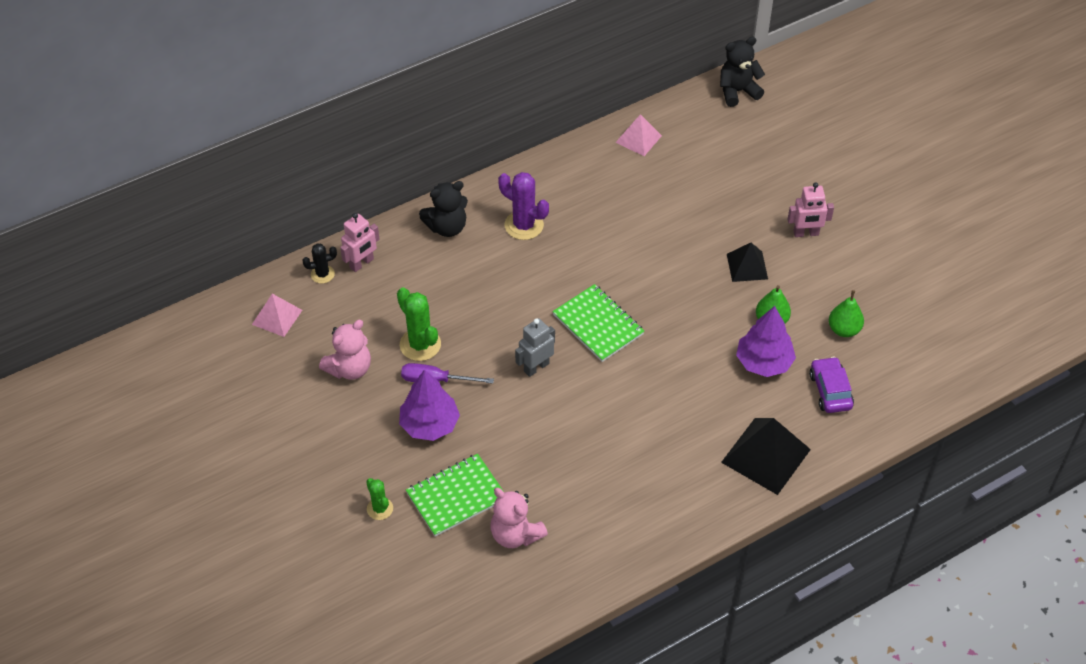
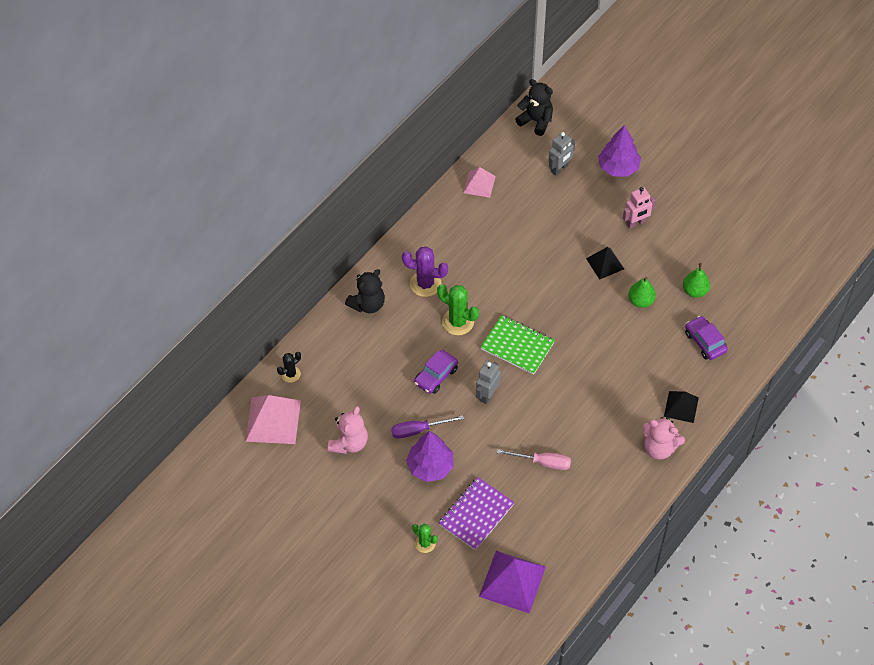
camera: 20 degrees left, 5 degrees up
(277, 317) = (273, 420): pink pyramid -> pink pyramid, size x1.66
(362, 263) = (317, 355): pink robot -> none
(420, 344) = (393, 406): green cactus -> green cactus (458, 322)
(456, 496) = (476, 514): green notebook -> purple notebook
(461, 588) = (512, 581): none -> purple pyramid
(486, 328) = (436, 376): none -> purple car
(515, 534) = (532, 528): pink teddy bear -> pink teddy bear (659, 448)
(565, 464) = (543, 462): none -> pink screwdriver
(737, 91) = (536, 121): black teddy bear -> black teddy bear turned 75 degrees clockwise
(741, 149) = (559, 169): none -> grey robot
(764, 362) = (649, 335): purple tree -> purple tree (618, 167)
(765, 455) = (681, 407): black pyramid -> black pyramid, size x0.60

